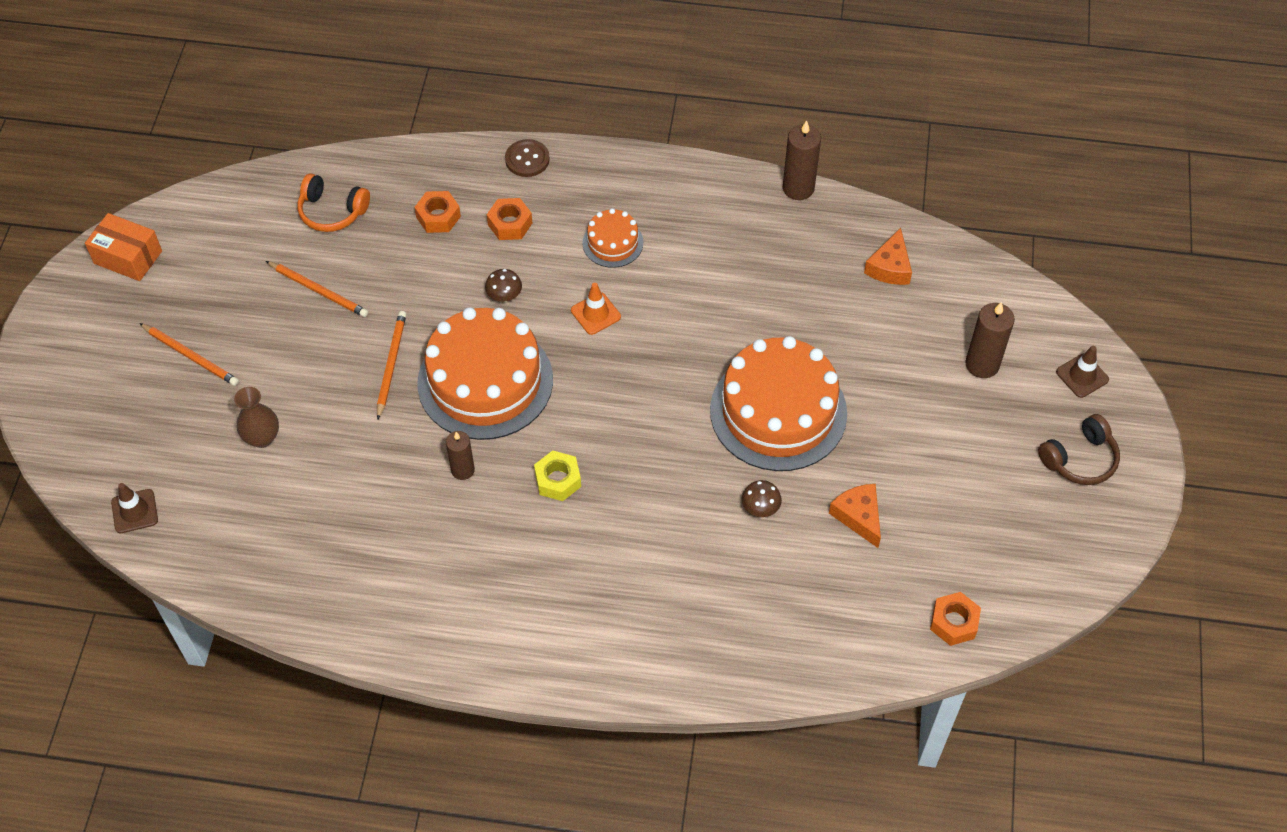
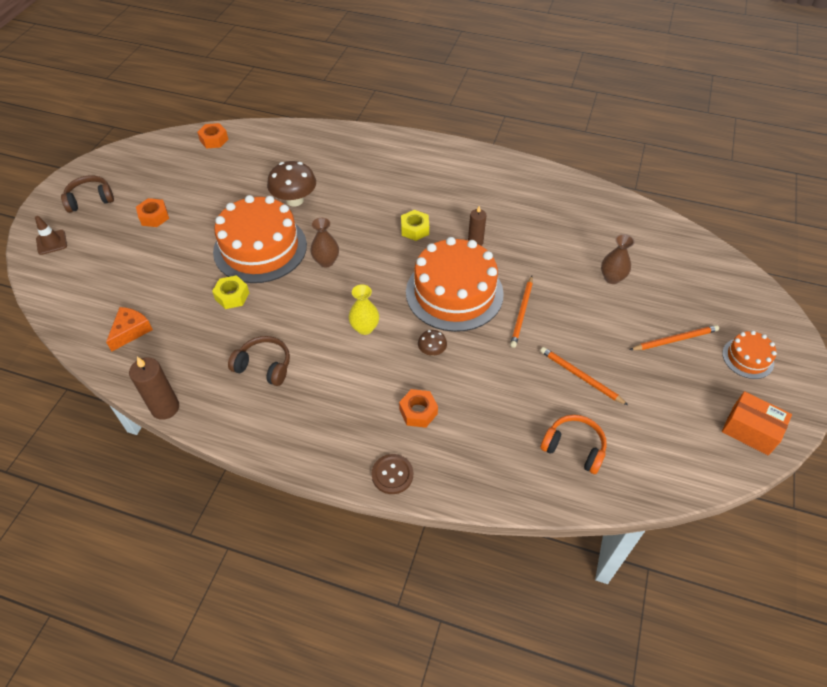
camera: 170 degrees left, 5 degrees down
(134, 511) = (690, 247): brown traffic cone -> none
(191, 356) = (675, 339): orange pencil -> orange pencil turned 120 degrees clockwise
(438, 217) = (479, 428): orange nut -> orange nut (154, 217)
(595, 313) = (364, 328): orange traffic cone -> yellow vase
(612, 243) = (336, 382): orange cake -> orange cake (747, 358)
(675, 404) = (326, 261): none -> brown vase
(705, 248) = (264, 366): none -> brown headphones
(760, 508) = (294, 200): brown mushroom -> brown mushroom, size x1.95
(785, 332) = (232, 296): none -> yellow nut
(858, 516) = (239, 189): orange cheese -> none
(982, 364) = (110, 257): brown candle -> none

